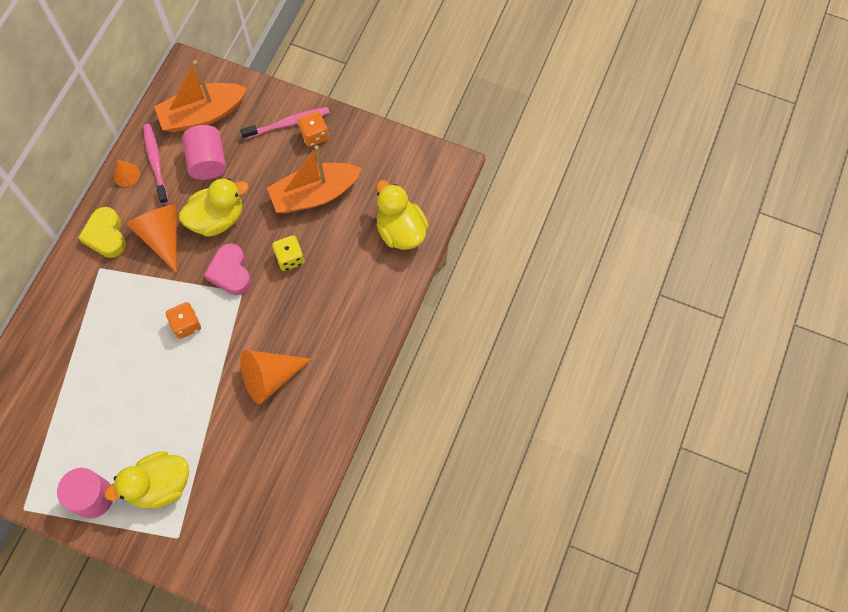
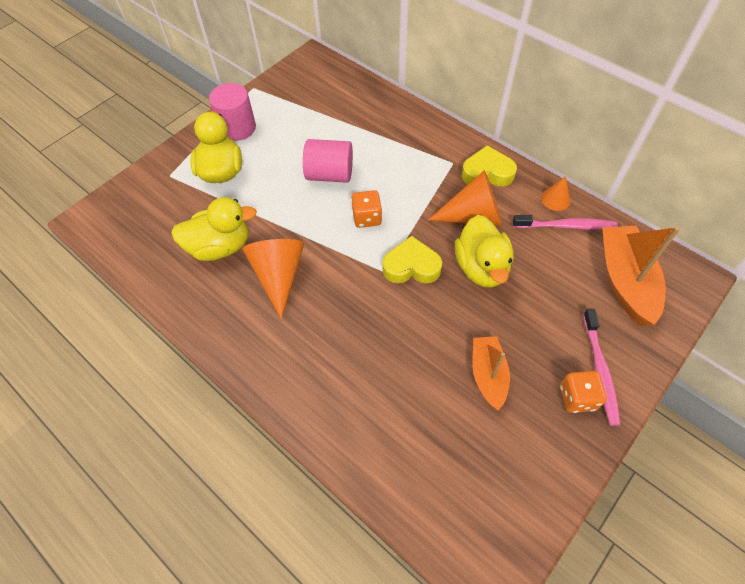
camera: 110 degrees right, 10 degrees down
(207, 161) = (558, 273): pink cylinder -> pink cylinder (330, 174)
(230, 272) = (411, 266): pink heart -> yellow heart
(290, 258) = (409, 327): yellow dice -> none
(314, 194) = (488, 375): orange boat -> orange boat, size x0.63
(400, 230) = (407, 467): yellow duck -> yellow duck (220, 247)

